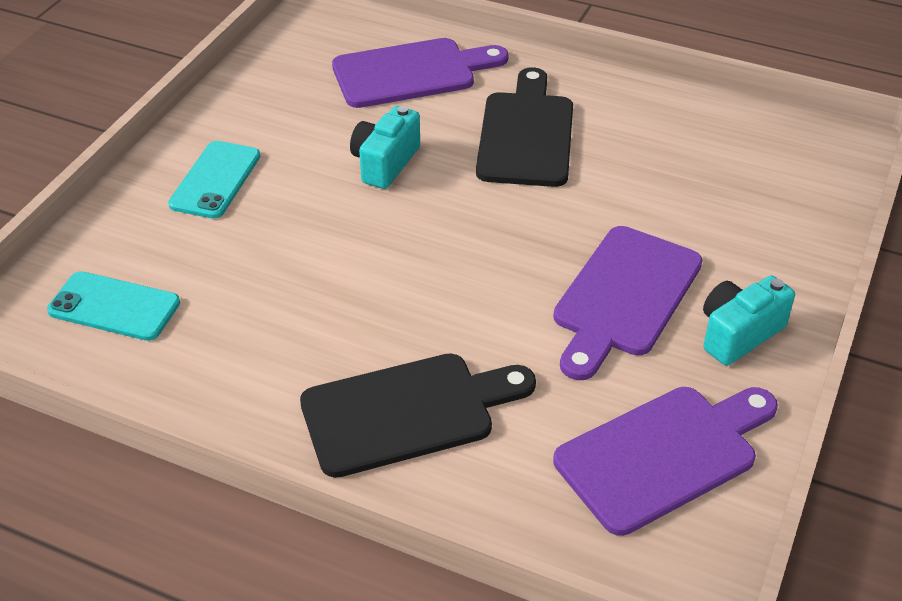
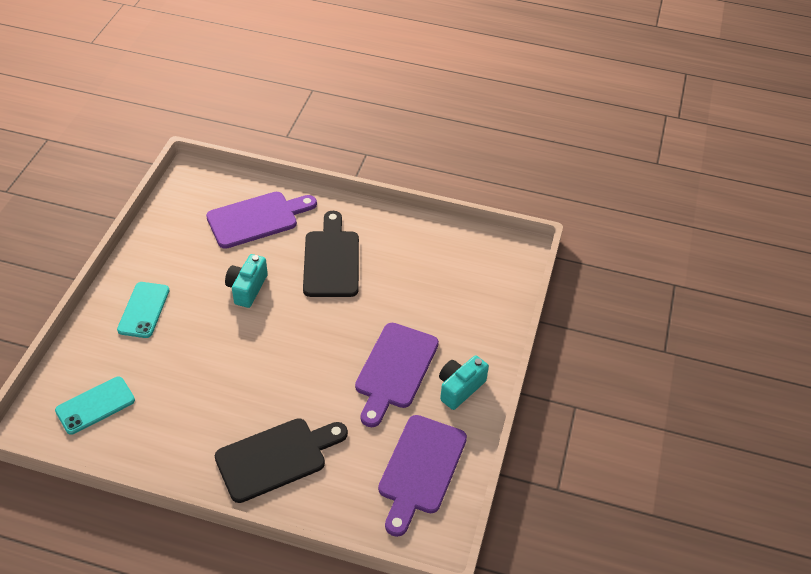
camera: 10 degrees left, 5 degrees up
(114, 307) = (95, 405): turquoise phone -> turquoise phone turned 45 degrees counterclockwise
(664, 455) = (420, 469): purple cutting board -> purple cutting board turned 150 degrees clockwise

